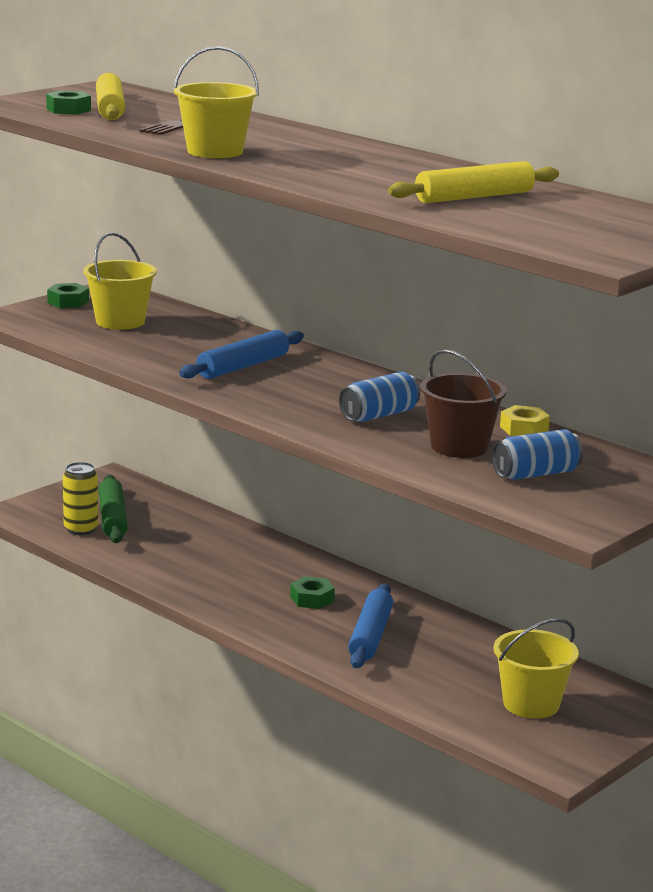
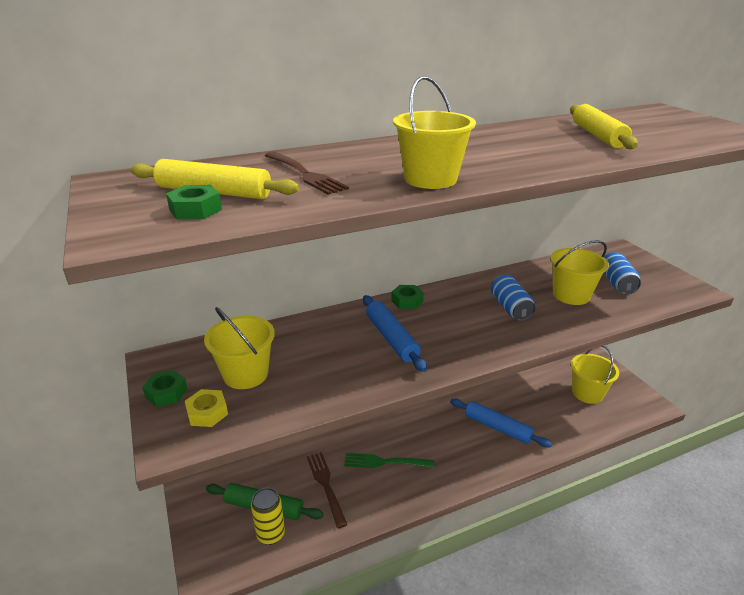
camera: 65 degrees left, 10 degrees up
(169, 543) = (326, 485): none -> brown fork
(235, 570) = (384, 462): none -> green fork
(312, 599) = (441, 438): green nut -> green nut (407, 301)
(459, 447) = (571, 295): brown bucket -> yellow bucket
(524, 429) = (543, 269): yellow nut -> yellow nut (207, 413)

